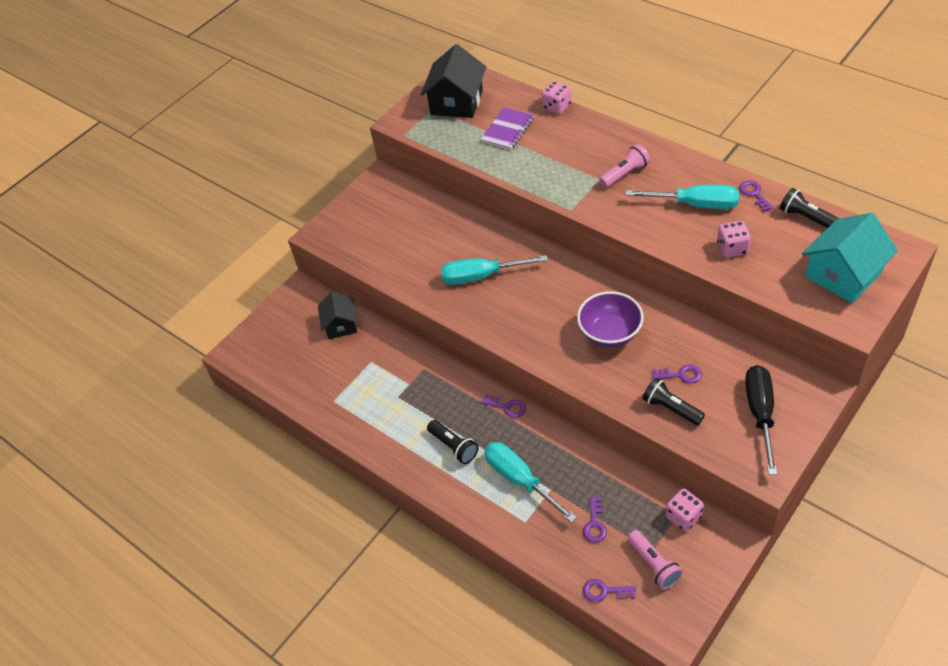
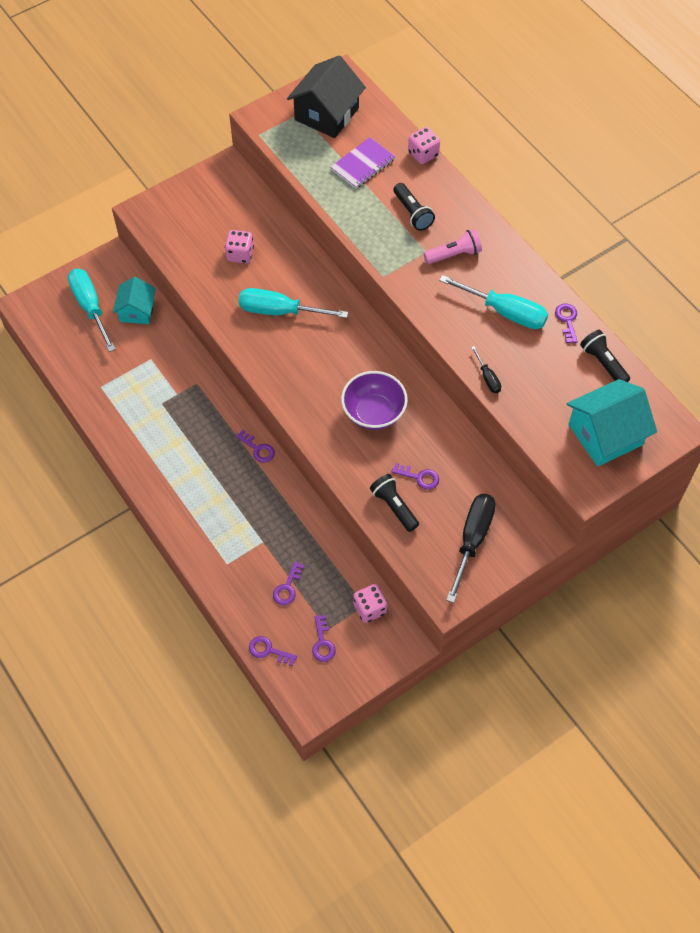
camera: 10 degrees right, 10 degrees up
(341, 325) = (137, 311): black house -> turquoise house
(453, 446) = (193, 470): black flashlight -> black flashlight (412, 213)
(520, 480) = (239, 523): turquoise screwdriver -> turquoise screwdriver (90, 307)
(654, 564) = (322, 642): pink flashlight -> purple key
(709, 262) = (487, 377): none -> black screwdriver
(732, 248) = (516, 371): pink dice -> pink dice (240, 254)

